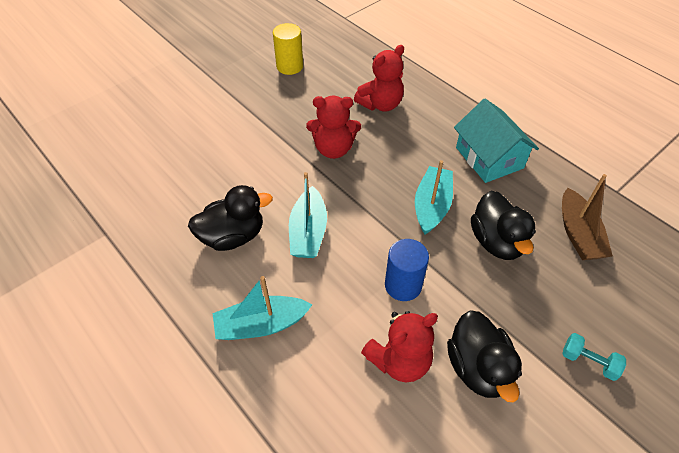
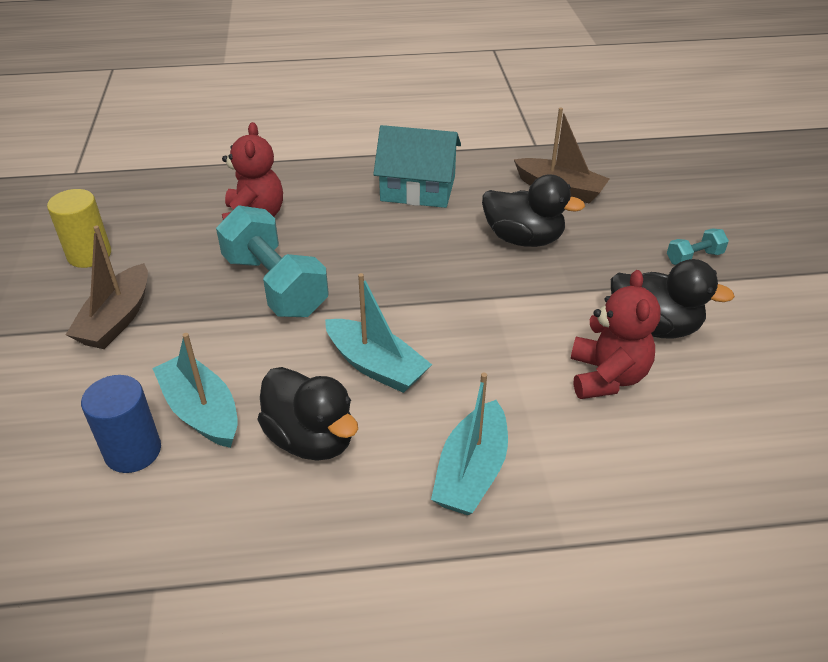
camera: 55 degrees left, 10 degrees down
(233, 236) = (311, 439): black duck -> black duck turned 120 degrees clockwise
(254, 108) = (117, 319): none -> brown boat
(333, 149) = (275, 285): red teddy bear -> turquoise dumbbell
(403, 285) = (518, 328): blue cylinder -> blue cylinder (133, 451)
(432, 206) = (438, 256): turquoise boat -> turquoise boat (201, 411)

